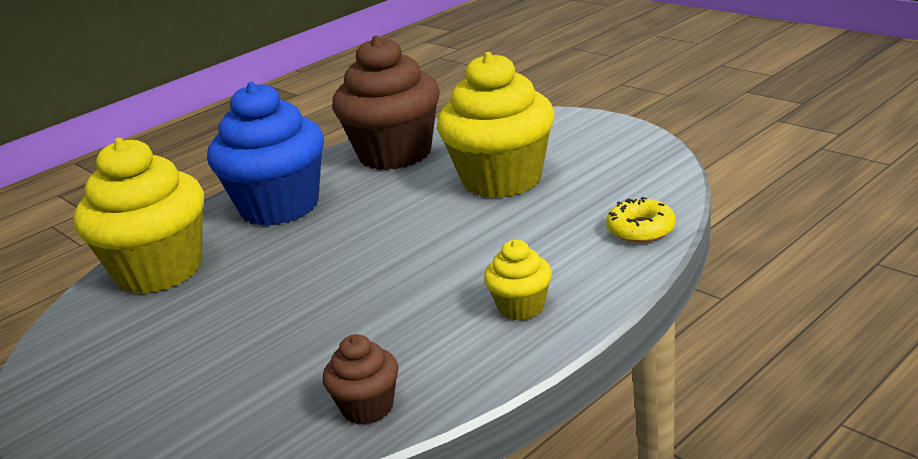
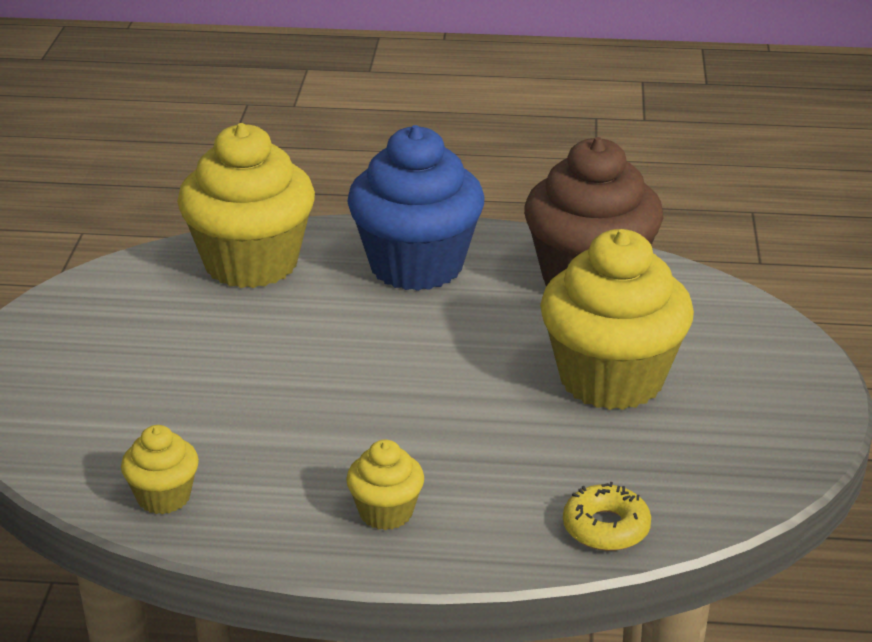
camera: 45 degrees right, 5 degrees up
(367, 407) = (164, 497): brown cupcake -> yellow cupcake

